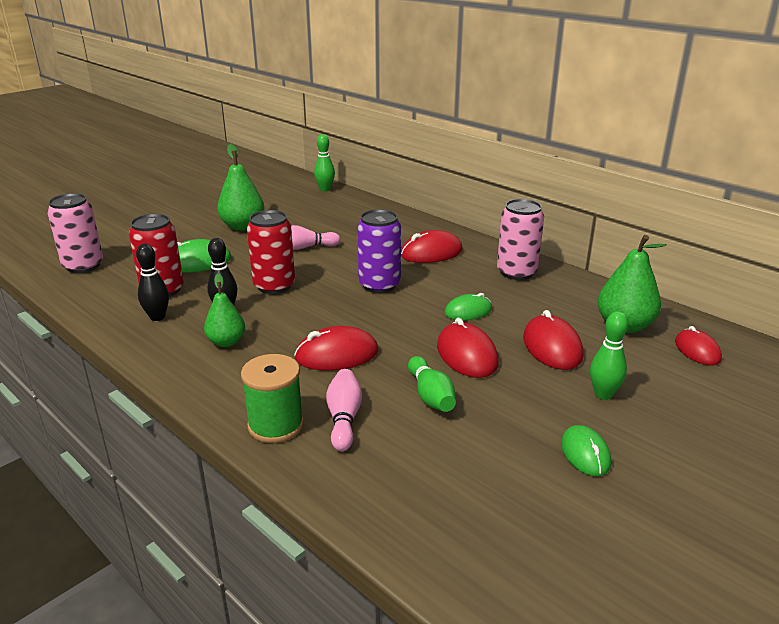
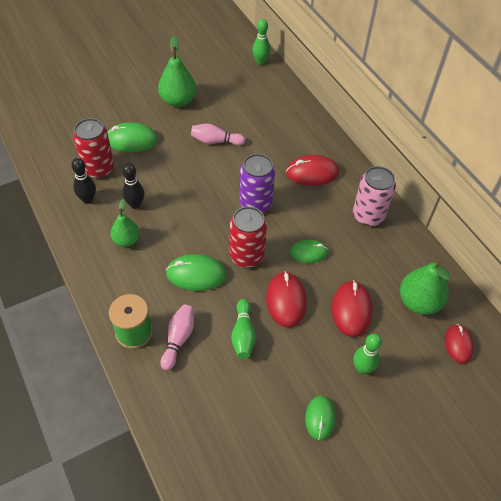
camera: 15 degrees right, 25 degrees up
(83, 265) = (50, 124): pink can -> none
(274, 286) = (178, 184): red can -> red can (246, 256)
(337, 355) = (196, 274): red mouse -> green mouse

